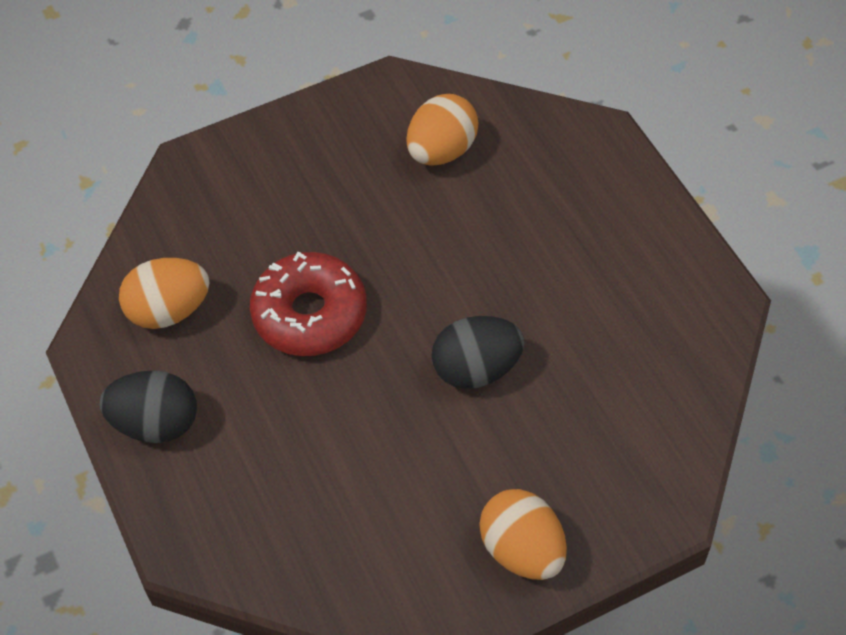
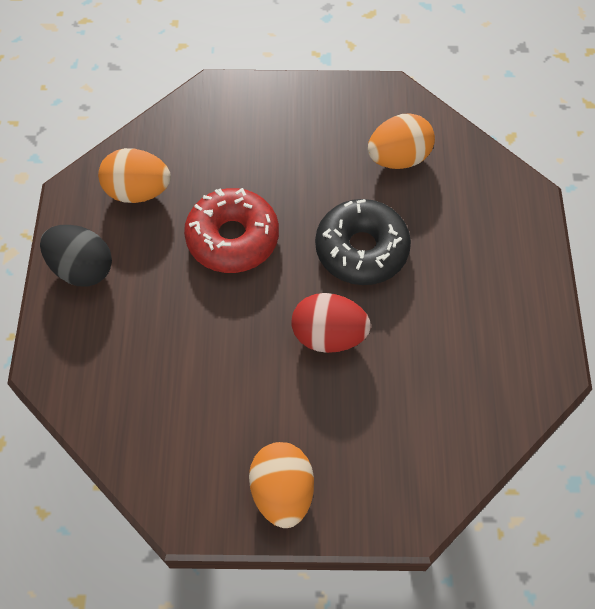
camera: 25 degrees right, 5 degrees up
(458, 264) = (361, 249): none -> black donut
(476, 369) = (328, 336): black egg -> red egg

